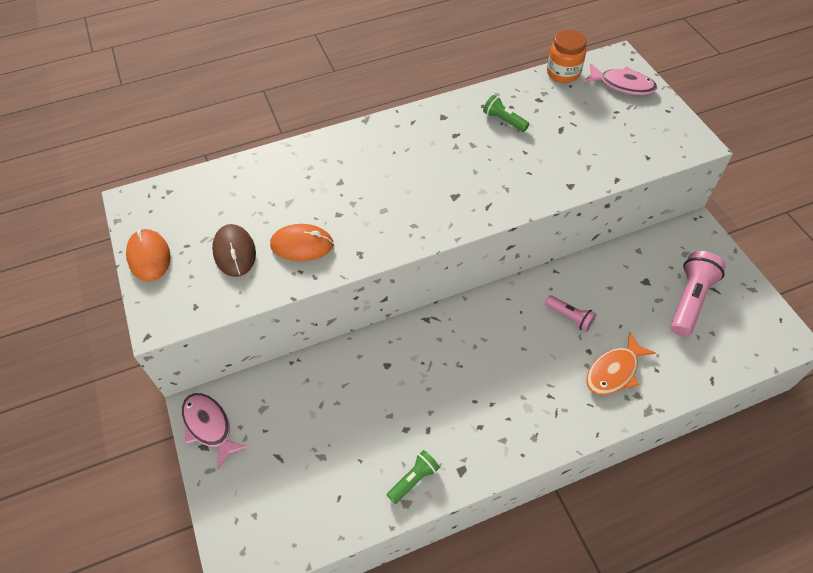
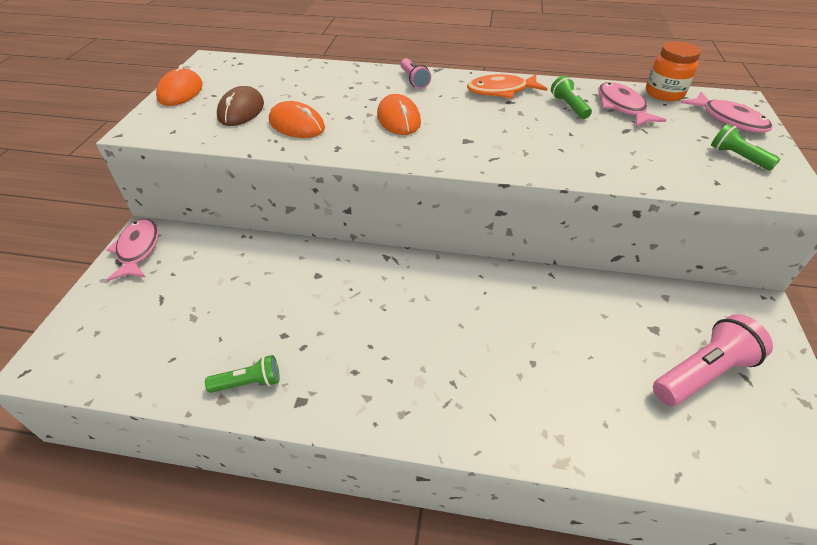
camera: 30 degrees right, 10 degrees down
(382, 197) = (398, 119): none -> orange mouse
(542, 103) = (622, 107): none -> pink fish
(570, 317) = (535, 321): pink flashlight -> pink flashlight (414, 80)
(614, 371) = (548, 398): orange fish -> orange fish (501, 91)
(647, 125) = (737, 157): none -> green flashlight

